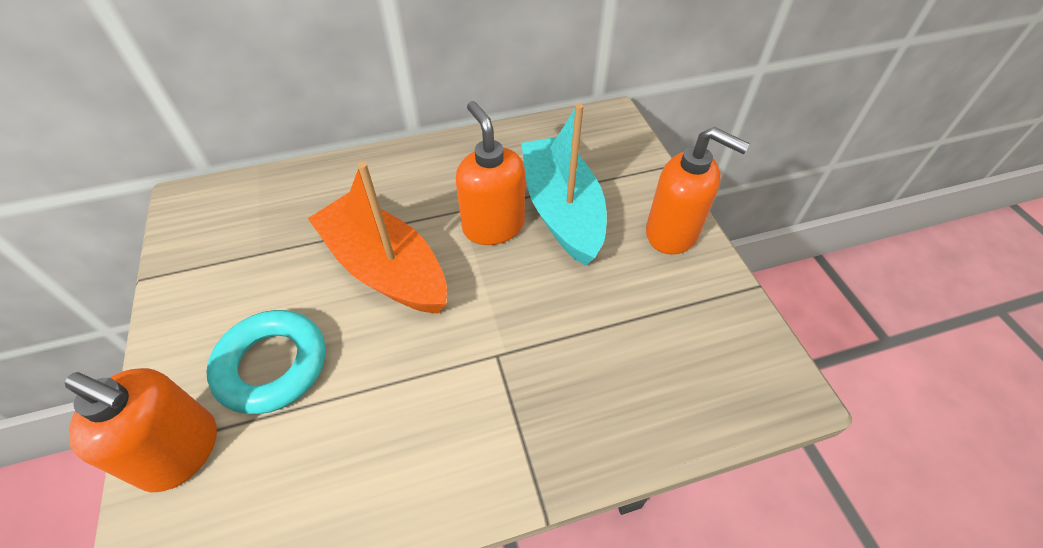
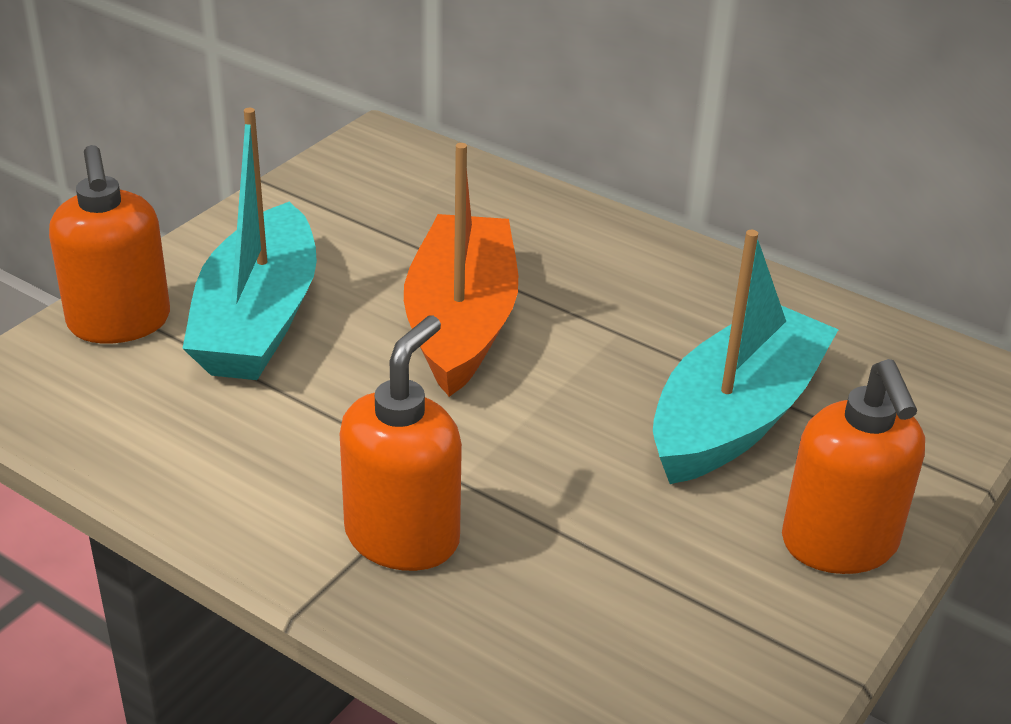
camera: 50 degrees right, 15 degrees down
(272, 365) = (258, 320): turquoise ring -> turquoise boat
(493, 226) = (629, 371): orange soap dispenser -> orange soap dispenser (403, 537)

